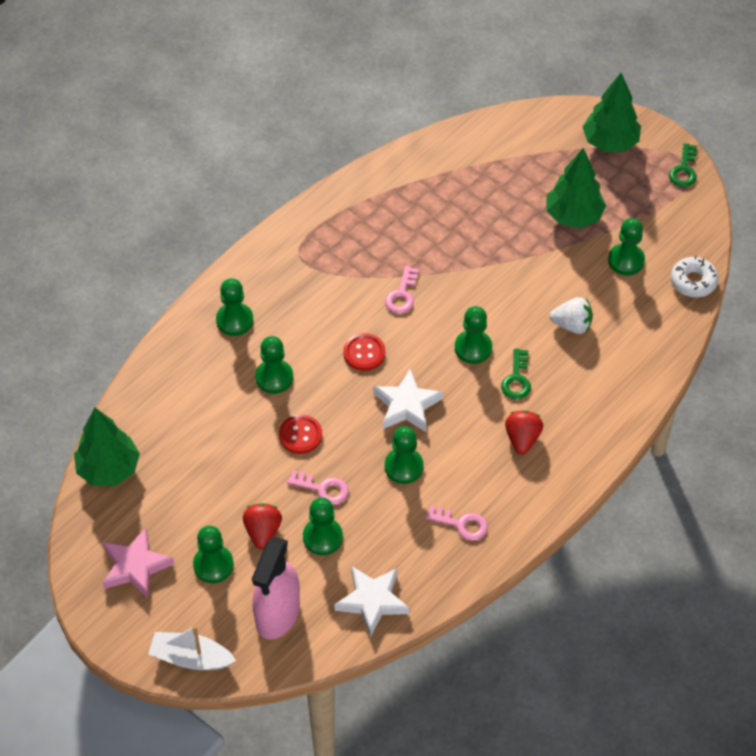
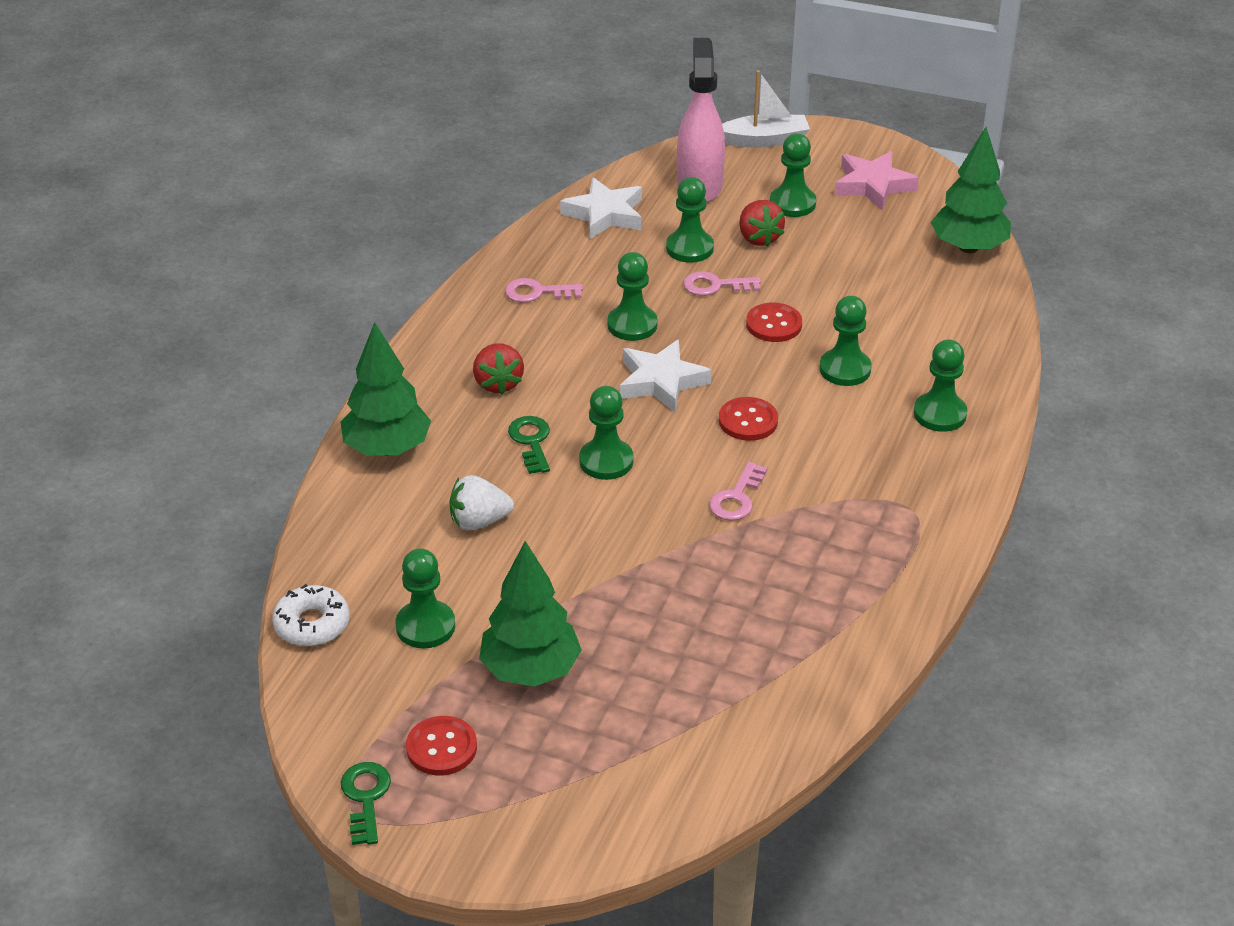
camera: 160 degrees right, 15 degrees down
(402, 295) = (737, 498): pink key -> pink key turned 150 degrees counterclockwise
(610, 142) = (511, 811): green tree -> green tree (387, 448)
(636, 185) = (441, 748): none -> red button

